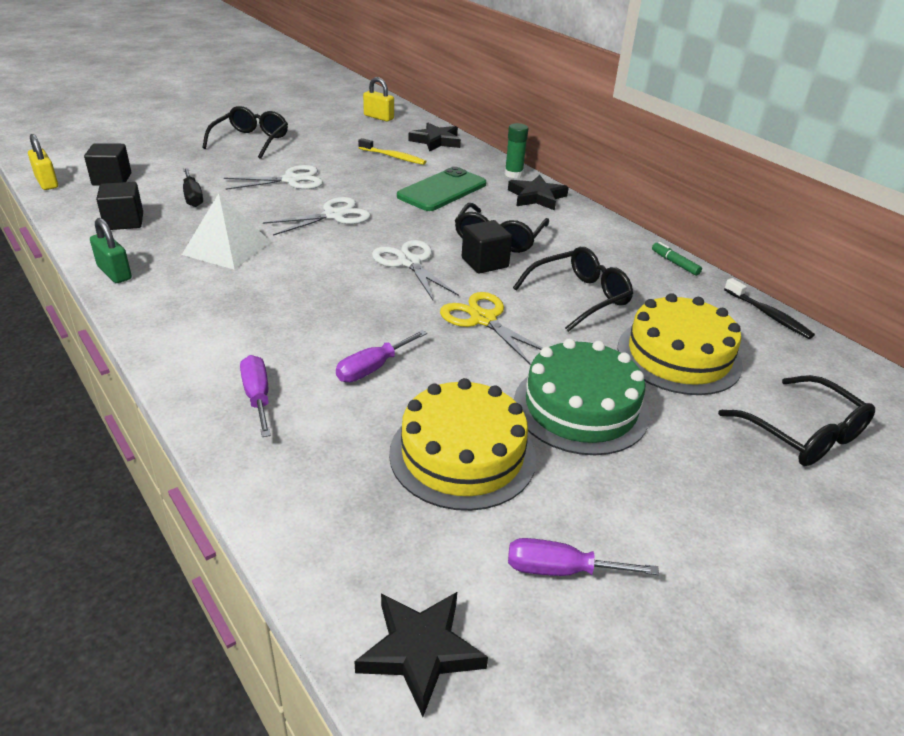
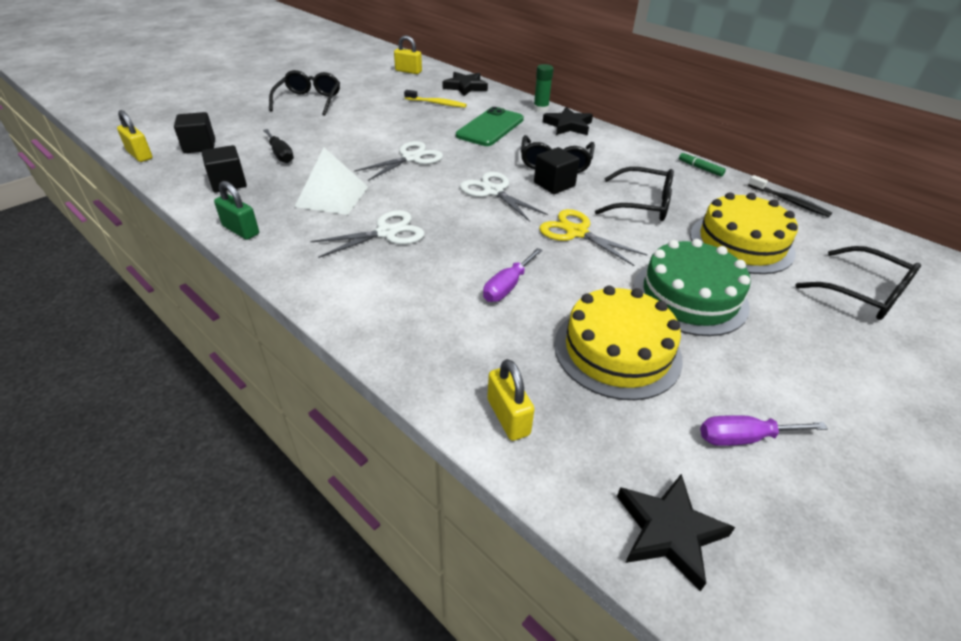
camera: 10 degrees left, 5 degrees up
(257, 397) = (422, 325): purple screwdriver -> none
(291, 180) = (360, 131): white scissors -> white scissors (386, 233)
(304, 505) = (508, 417): none -> yellow padlock
(579, 297) = (642, 204): black glasses -> black glasses turned 60 degrees clockwise

